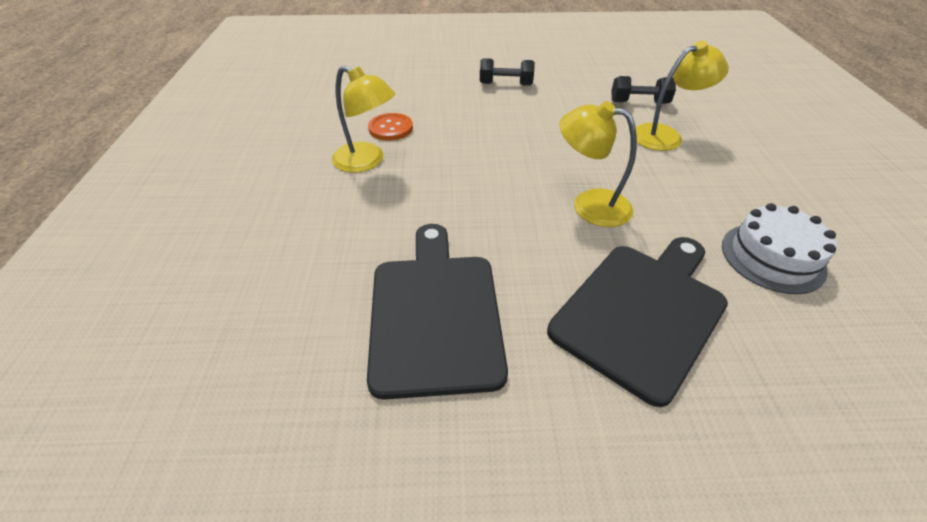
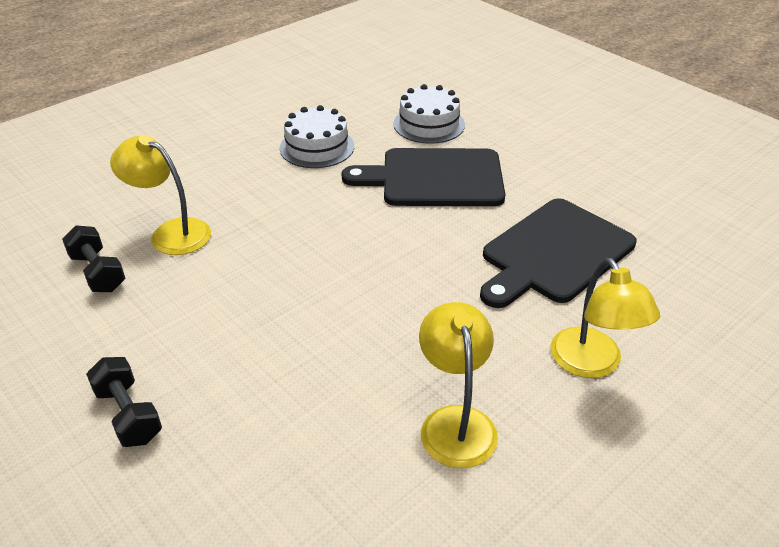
camera: 130 degrees left, 5 degrees down
(390, 128) = (367, 456): orange button -> none
(589, 205) = (346, 236): yellow lamp -> yellow lamp (592, 364)
(796, 393) = (429, 124): none -> white cake

